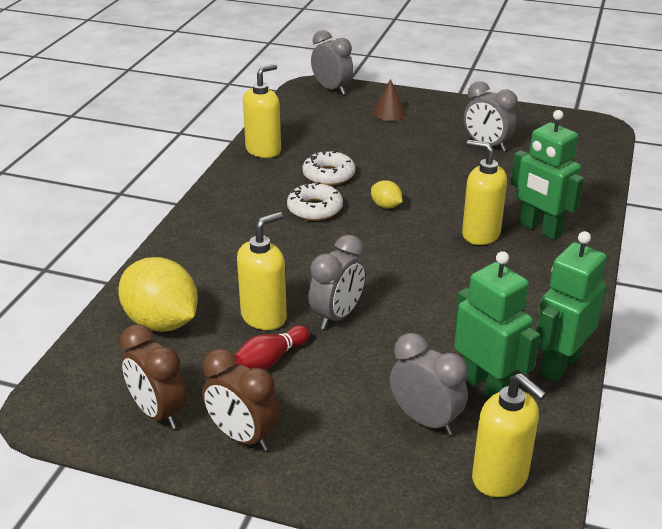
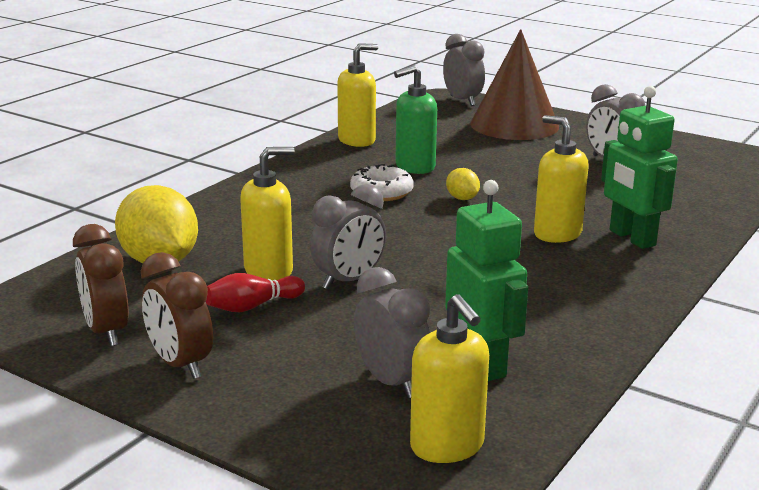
camera: 15 degrees right, 10 degrees down
(328, 175) = (414, 167): white donut -> green soap dispenser
(389, 113) = (514, 125): brown cone -> brown cone, size x2.31
(559, 364) = (583, 357): green robot -> none

